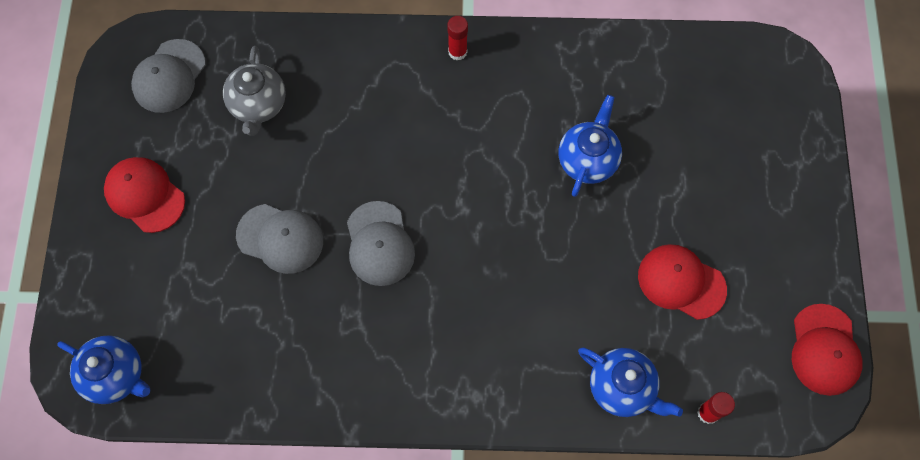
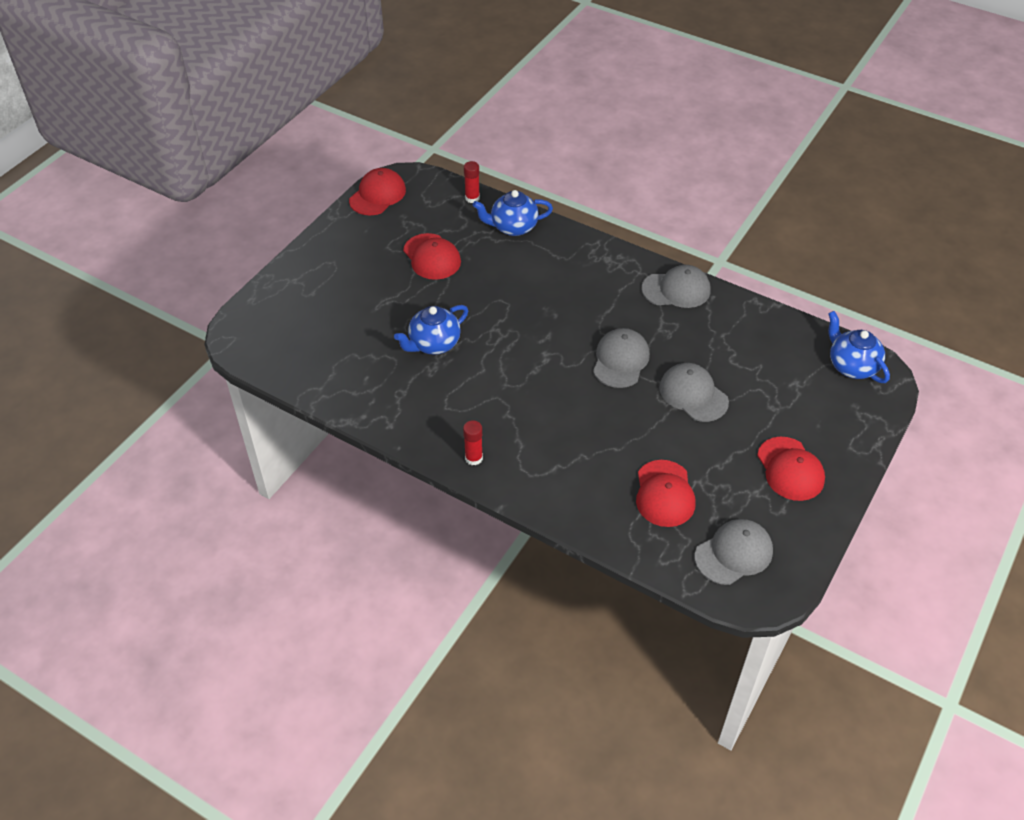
camera: 150 degrees left, 20 degrees down
(258, 105) = (664, 494): grey teapot -> red cap
(367, 389) = (676, 289): none -> grey cap
(622, 387) = (513, 227): blue teapot -> blue teapot turned 75 degrees counterclockwise

